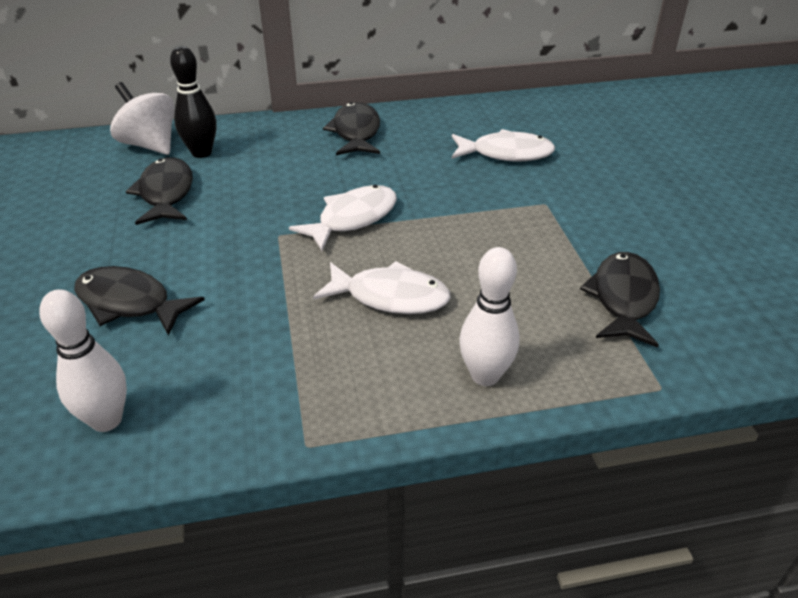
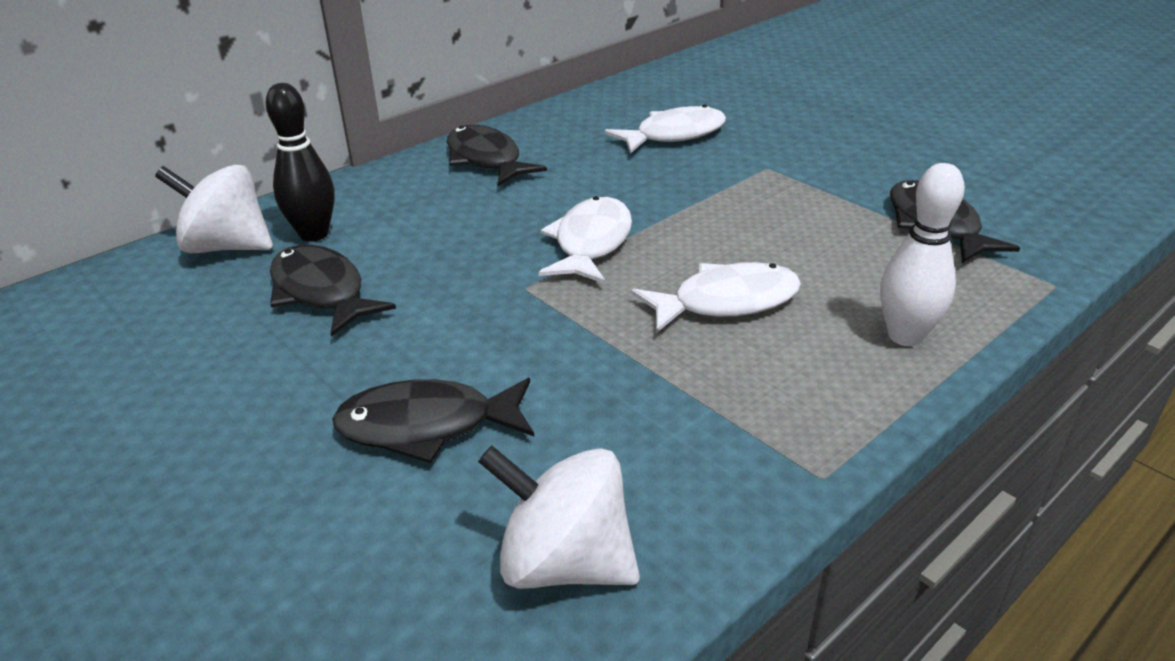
camera: 30 degrees left, 5 degrees down
(106, 420) = (564, 562): white bowling pin -> white spinning top

